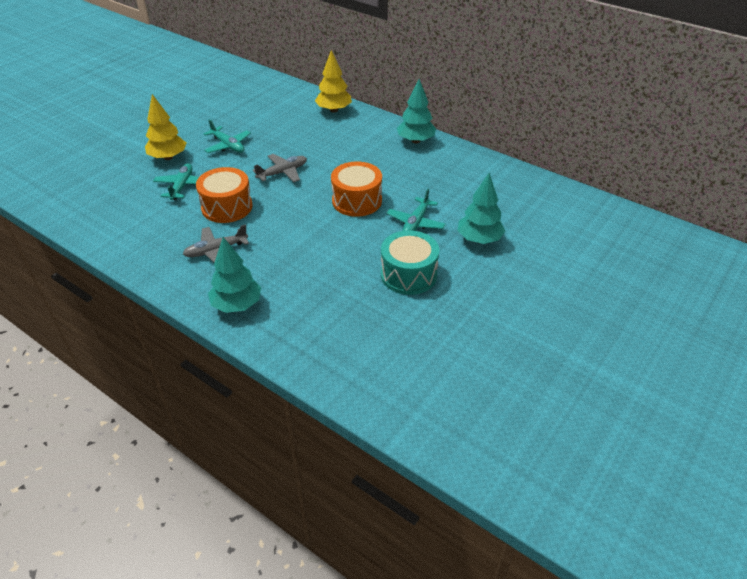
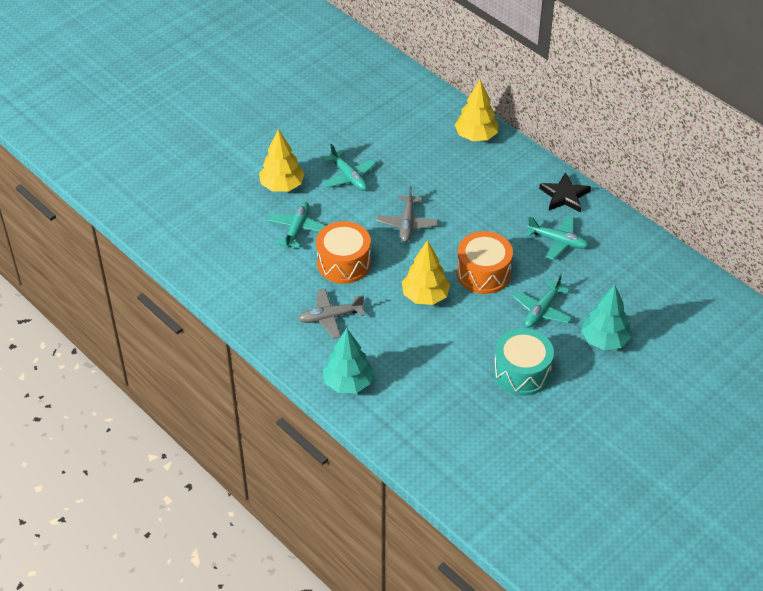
camera: 10 degrees right, 5 degrees up
(283, 172) = (407, 224): grey plane -> grey plane turned 120 degrees clockwise
(306, 224) = (425, 296): none -> yellow tree
(415, 140) = (564, 196): turquoise tree -> black star
(418, 171) = (558, 241): none -> turquoise plane

